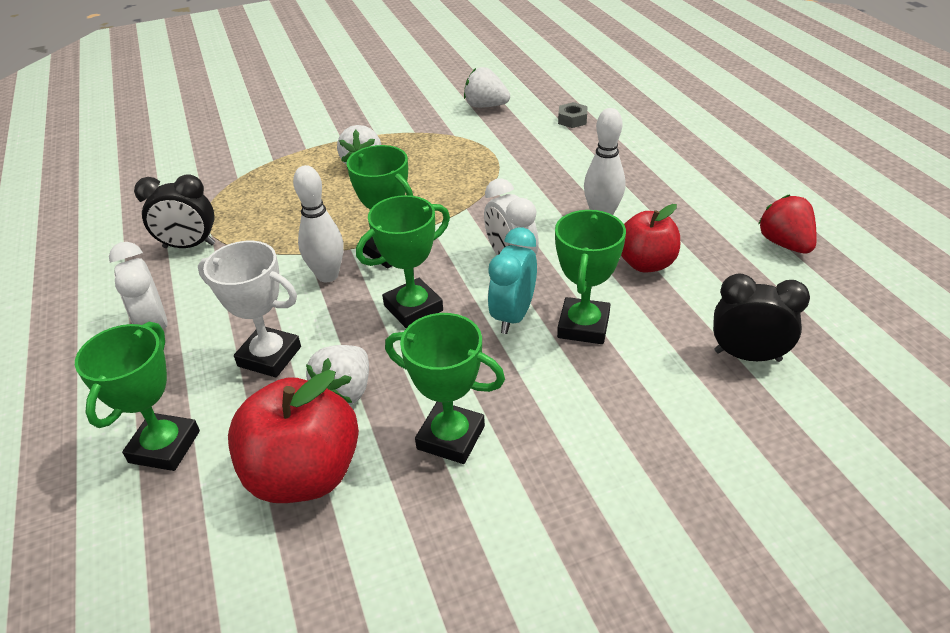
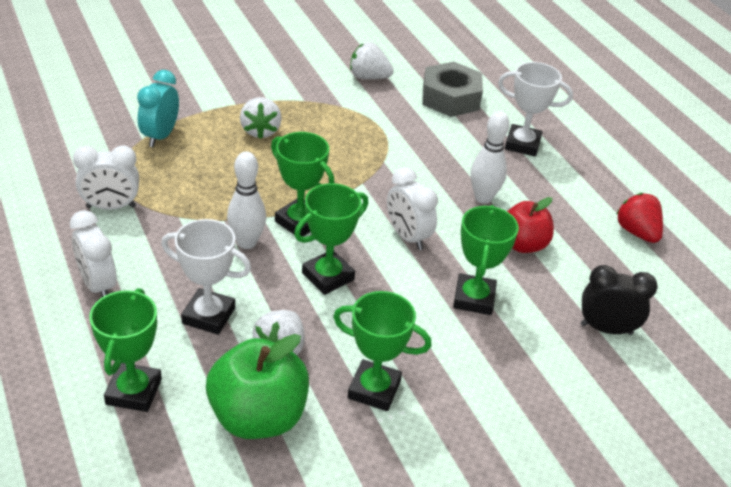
camera: 10 degrees left, 0 degrees up
(189, 246) = (111, 207): black clock -> white clock
(304, 474) = (258, 417): red apple -> green apple
(513, 316) = (414, 287): turquoise clock -> turquoise clock (160, 136)
(572, 120) = (450, 98): grey nut -> grey nut, size x2.18
(650, 159) = (522, 144): none -> white trophy

